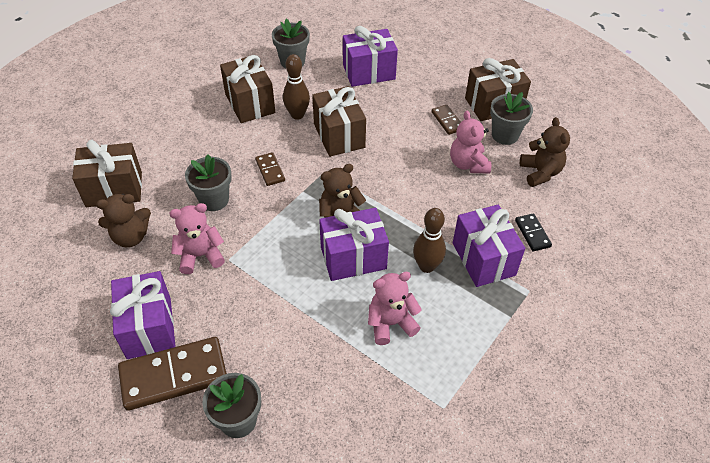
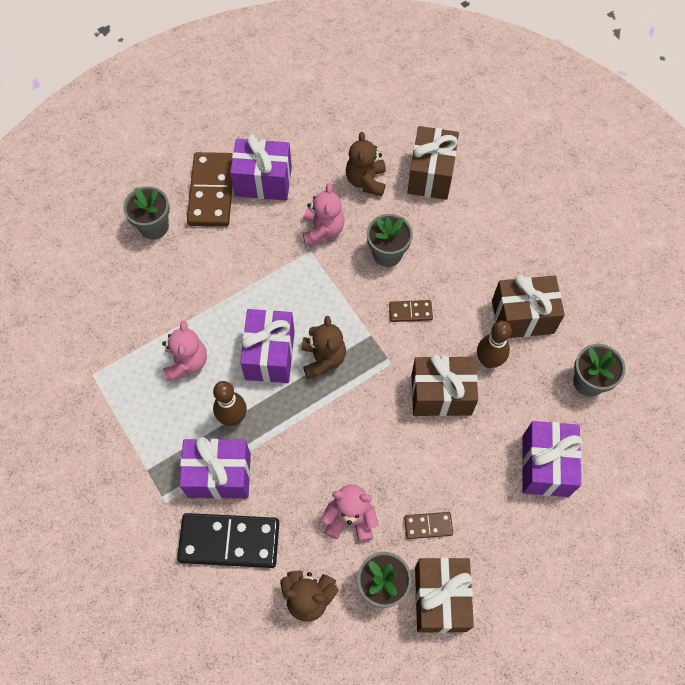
camera: 110 degrees right, 15 degrees up
(532, 233) = (229, 541): black domino -> black domino, size x2.06

